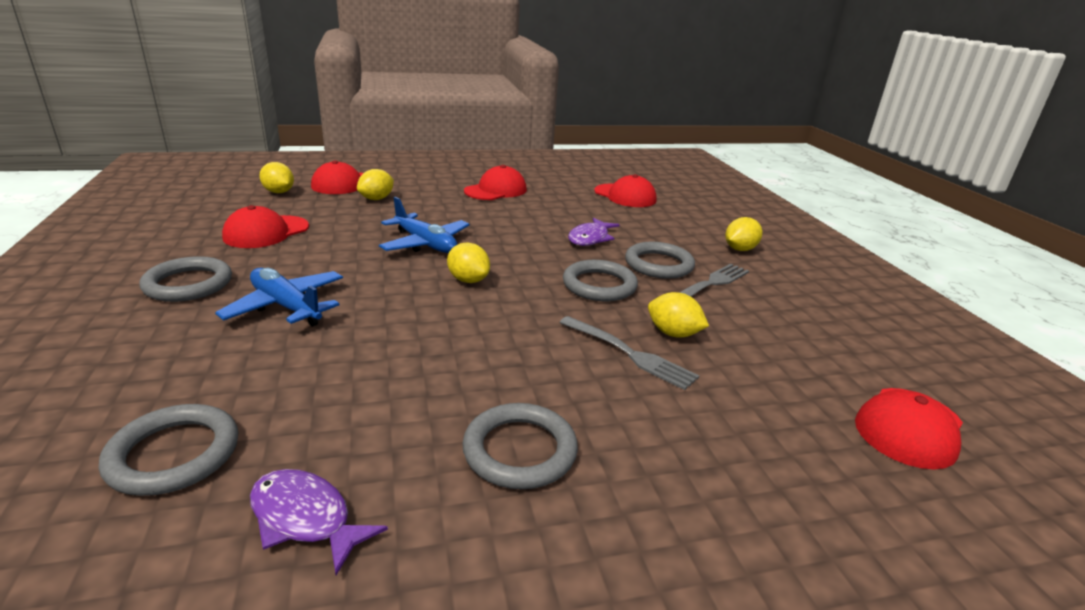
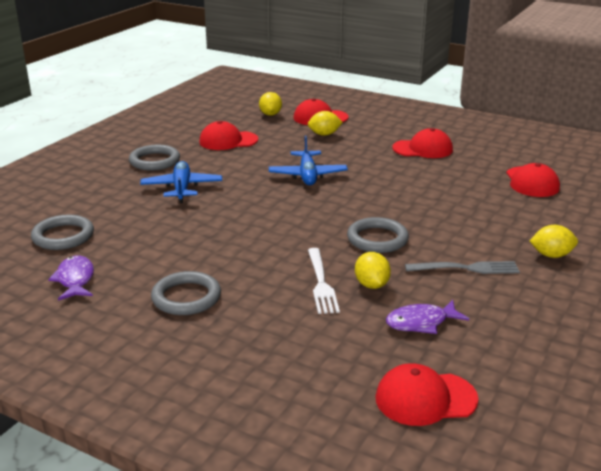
camera: 45 degrees right, 0 degrees up
(468, 280) = (297, 206): yellow lemon -> none
(590, 238) = (432, 206): purple fish -> purple fish (421, 322)
(629, 353) = (321, 283): grey fork -> white fork
(658, 264) = (451, 242): grey ring -> none

